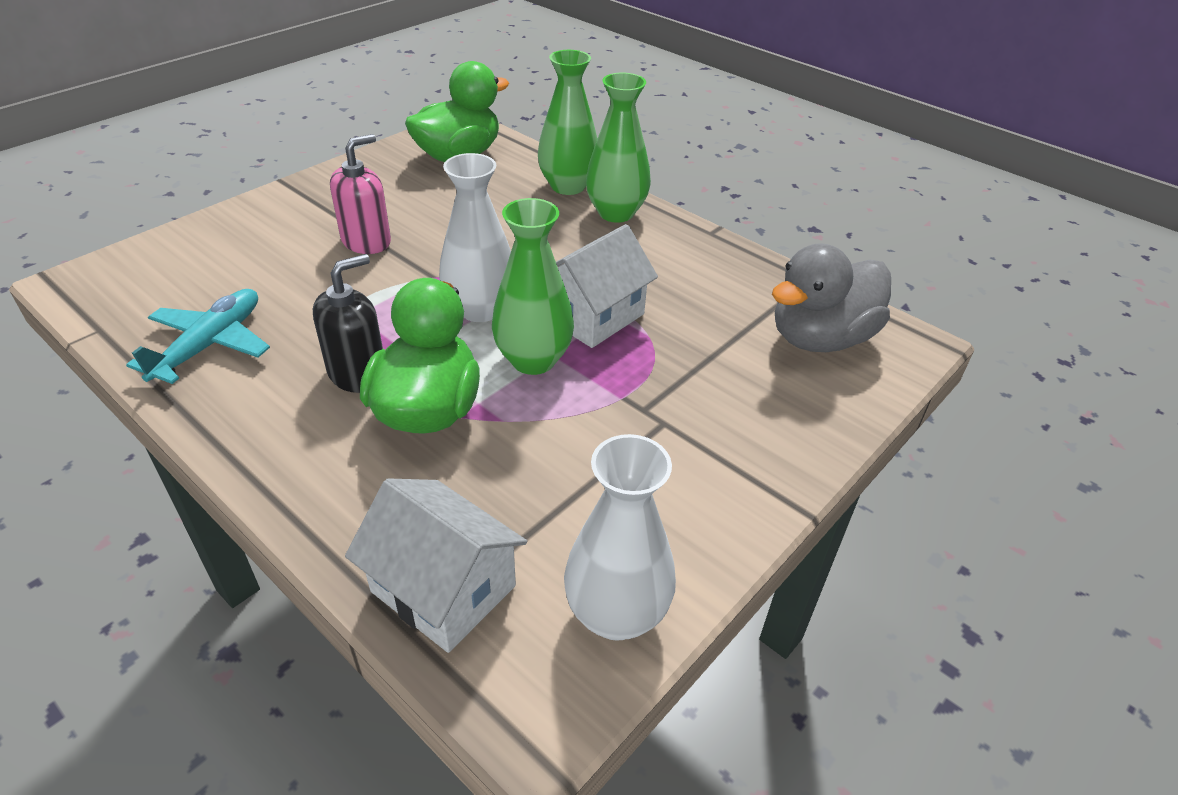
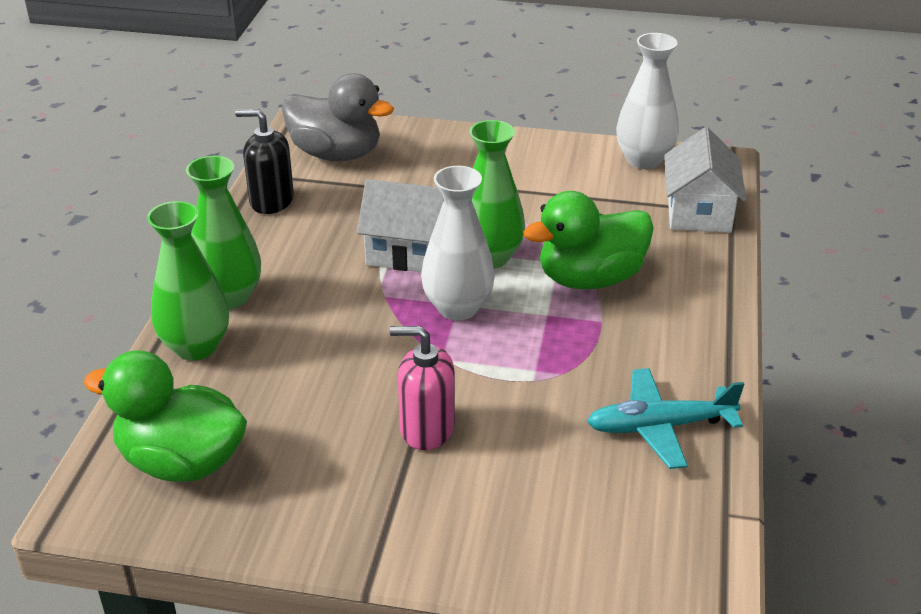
camera: 120 degrees left, 5 degrees down
(358, 373) = (595, 328): black soap dispenser -> black soap dispenser (271, 201)

